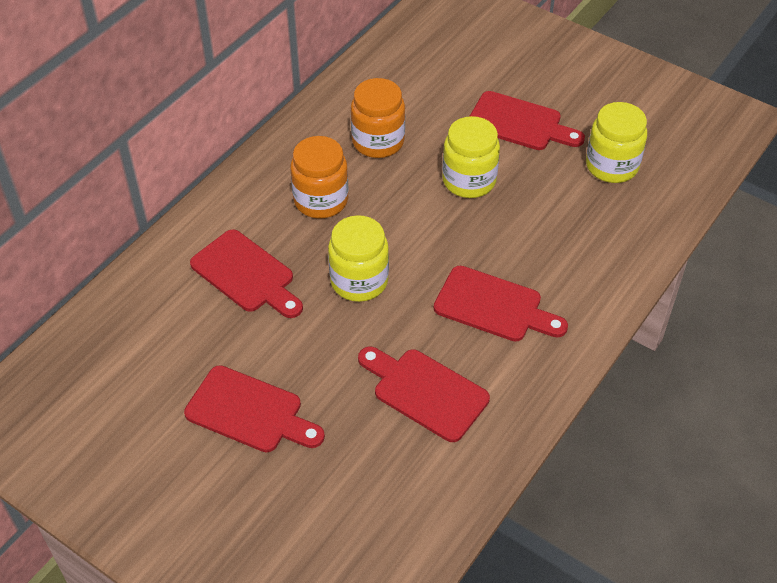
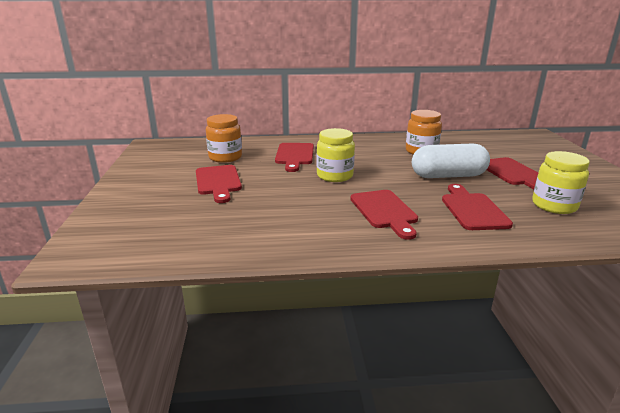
camera: 50 degrees right, 25 degrees down
(321, 200) = (363, 153): orange jar -> orange jar (225, 157)
(425, 392) = (294, 215): red cutting board -> red cutting board (472, 209)
(469, 180) = (448, 176): yellow jar -> white capsule

